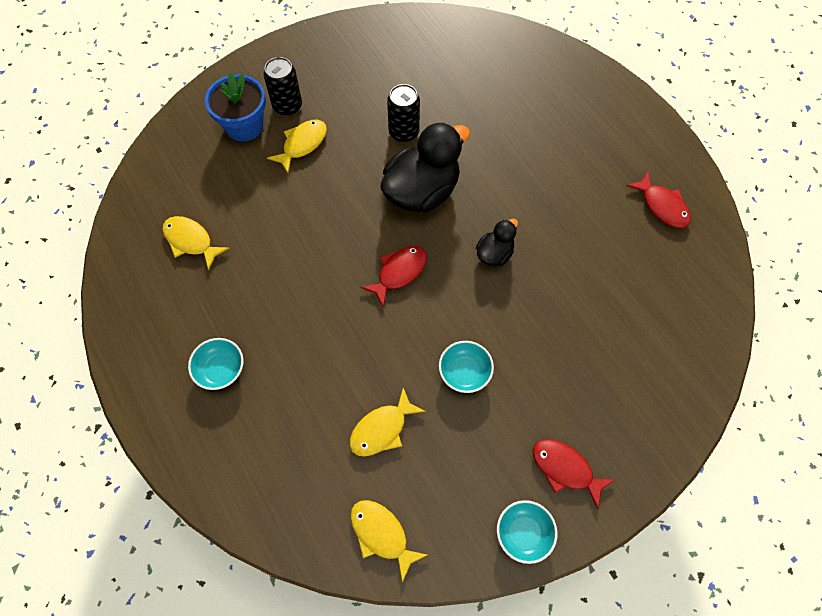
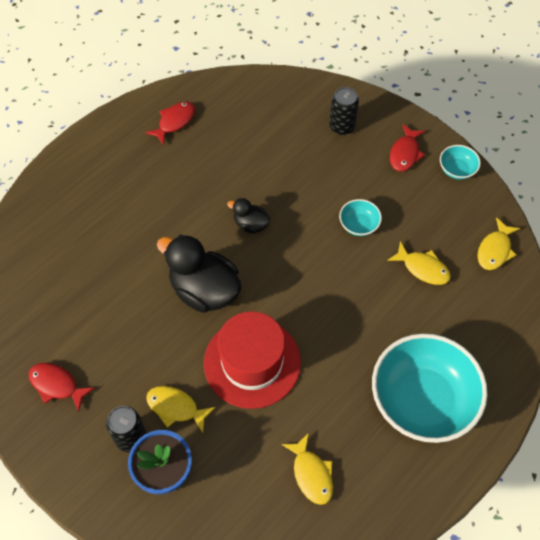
camera: 105 degrees left, 5 degrees down
(191, 241) = (311, 474): yellow fish -> yellow fish turned 45 degrees counterclockwise
(220, 370) = (422, 400): turquoise bowl -> turquoise bowl, size x2.35
(325, 217) = (252, 362): none -> red hat
(399, 272) = (289, 289): red fish -> red fish (57, 385)
(404, 132) = (141, 321): black can -> black can (342, 126)

